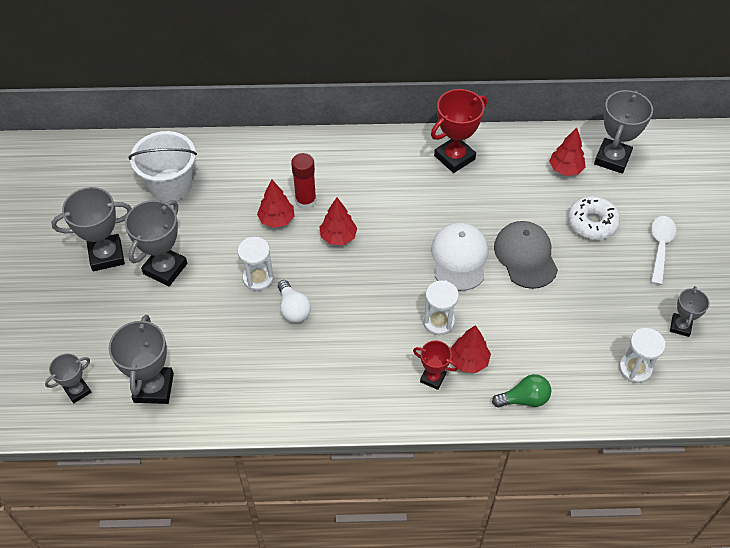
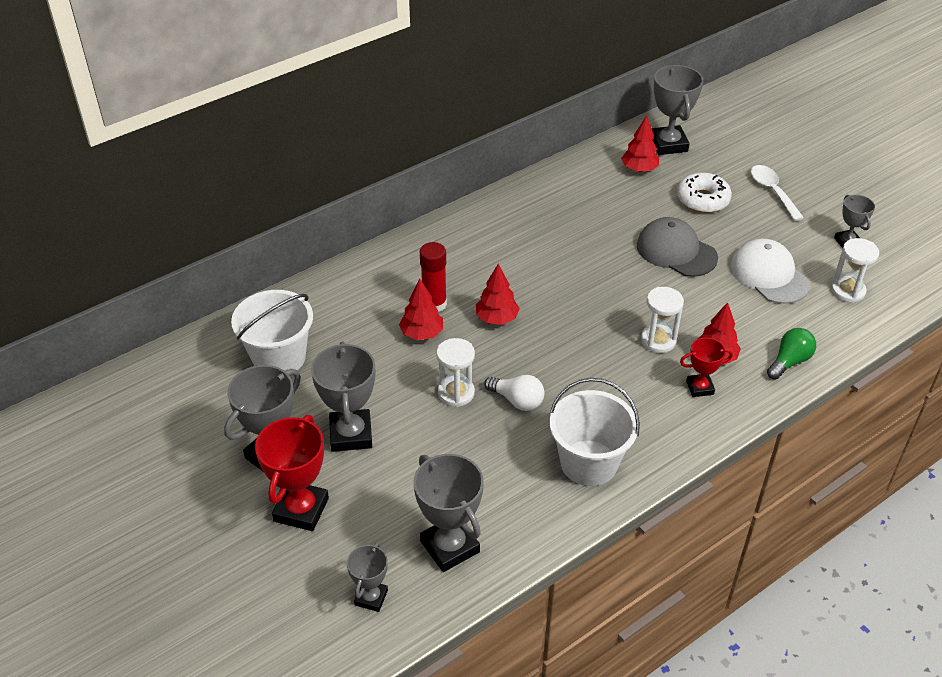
camera: 35 degrees left, 10 degrees down
(297, 386) = (589, 463): none -> white bucket
(454, 157) = (536, 203): red trophy -> red trophy (301, 510)
(459, 258) = (623, 281): white cap -> white cap (769, 275)

